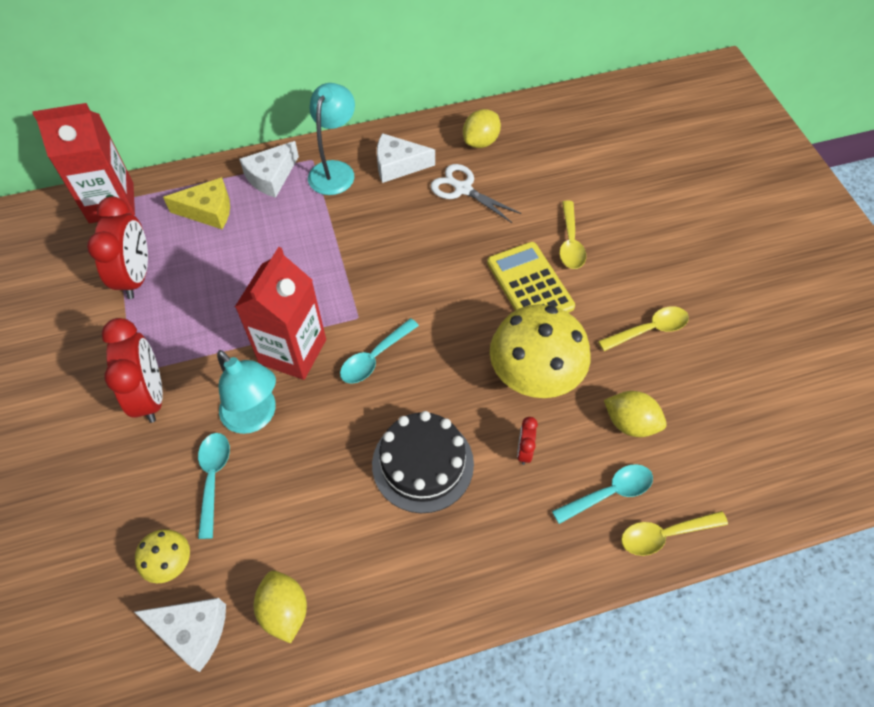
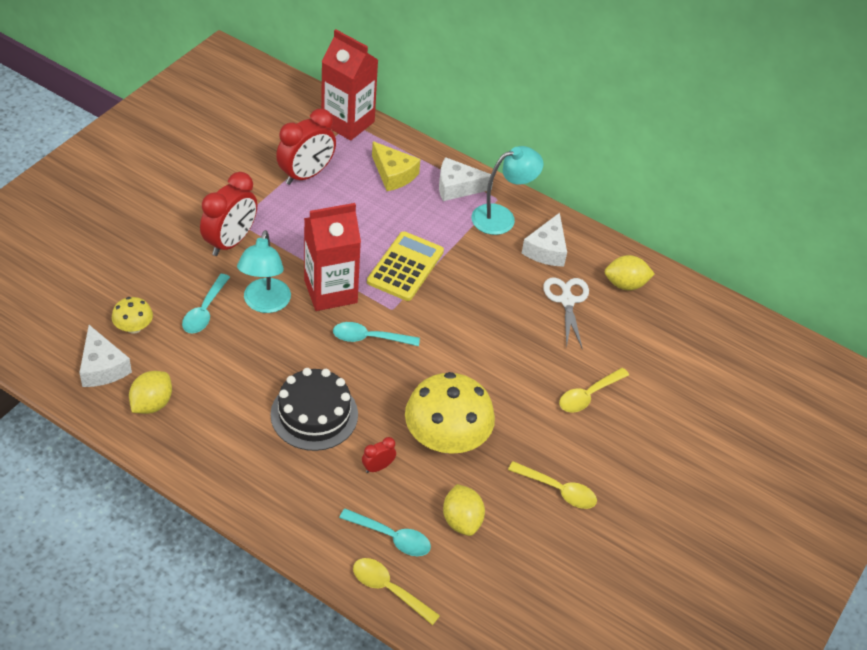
camera: 45 degrees right, 10 degrees down
(213, 478) = (204, 311): turquoise spoon -> turquoise spoon turned 150 degrees clockwise
(398, 165) = (546, 249): white cheese -> white cheese turned 120 degrees counterclockwise
(530, 284) = (522, 392): yellow calculator -> yellow calculator (405, 267)

